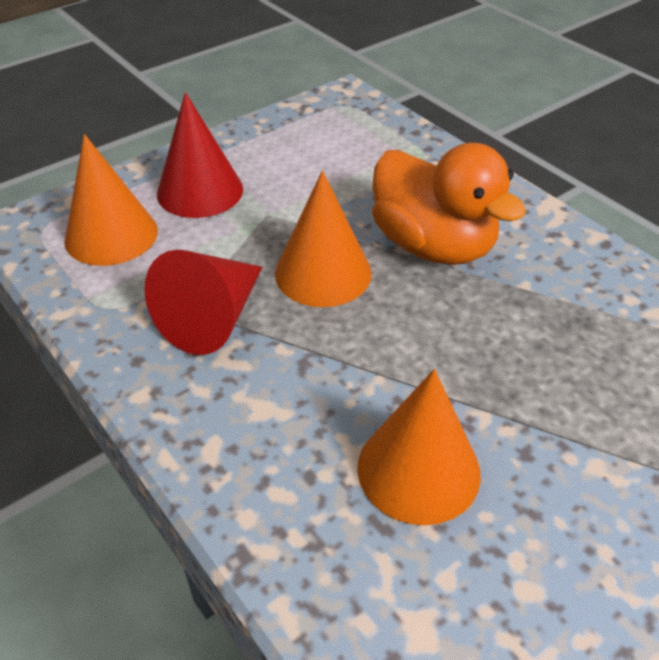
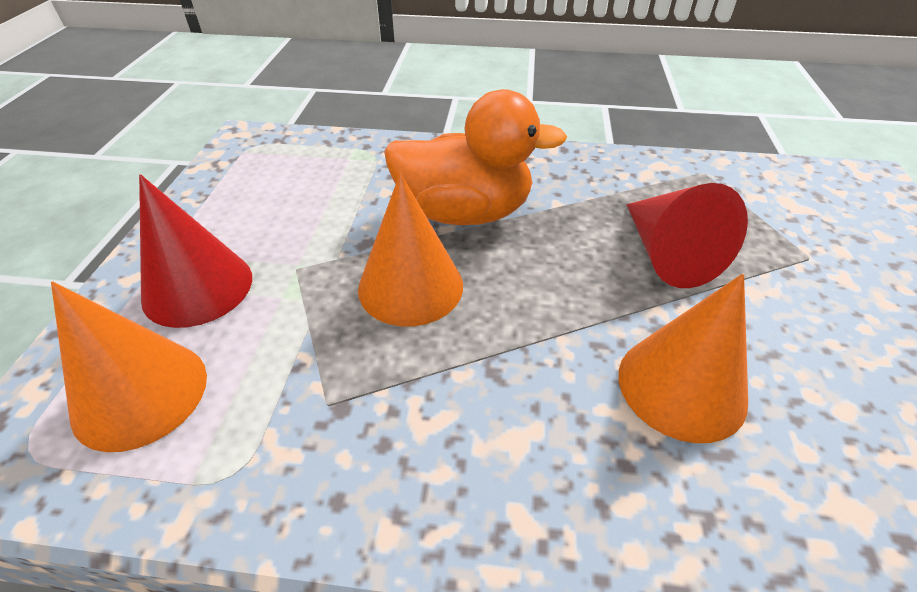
camera: 45 degrees left, 0 degrees up
(213, 318) = (364, 395): red cone -> red cone (667, 254)

